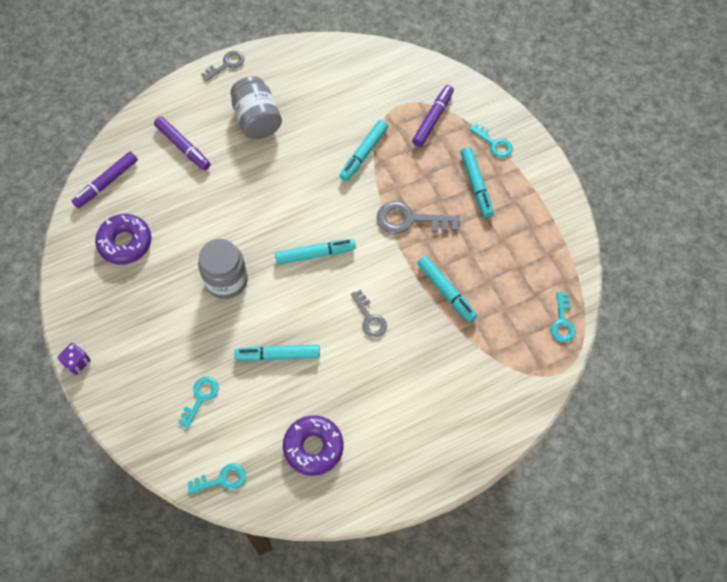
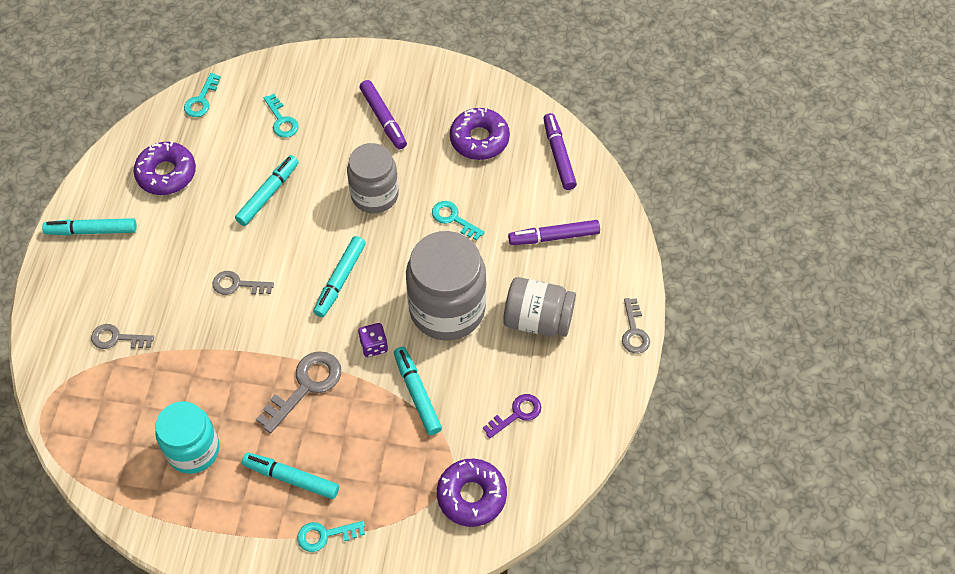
camera: 125 degrees right, 5 degrees down
(77, 362) = (389, 55): purple dice -> purple dice (373, 345)
(288, 175) = (447, 309): none -> grey jar
(334, 93) = (516, 414): none -> purple key
(406, 86) = (471, 496): none -> purple donut
(433, 119) = (406, 493): purple marker -> purple marker (383, 119)
(446, 291) = (205, 366): turquoise marker -> turquoise marker (92, 231)
(473, 366) = (117, 338): none -> grey key
(506, 253) = (193, 450): none -> turquoise jar
(562, 321) = (83, 448): turquoise key -> turquoise key (453, 219)

